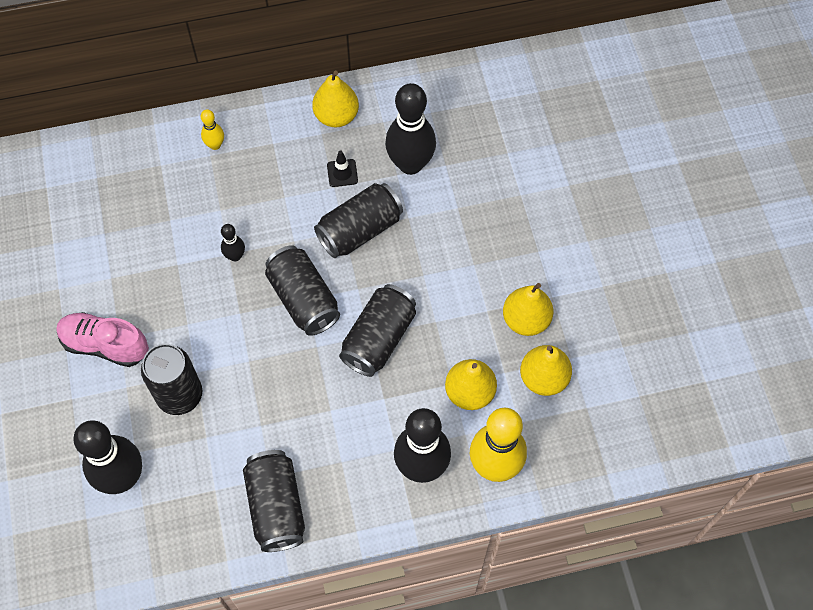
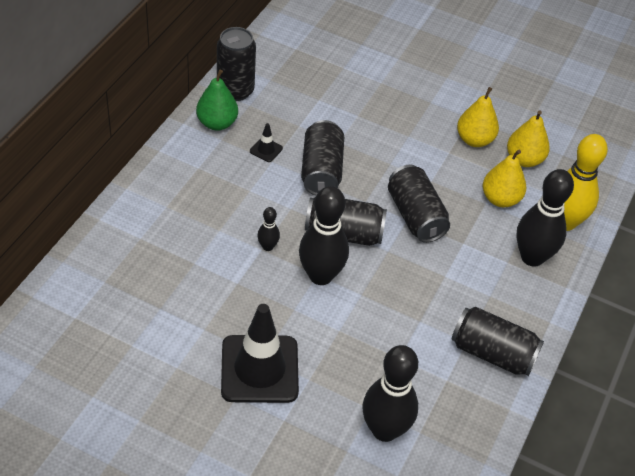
camera: 55 degrees left, 15 degrees down
(105, 345) = (259, 369): pink shoe -> black traffic cone
(180, 395) = (349, 351): black can -> black can (235, 90)
(215, 145) = (161, 198): yellow bowling pin -> none
(336, 116) = (217, 123): yellow pear -> green pear
(410, 164) = (299, 114): black bowling pin -> black bowling pin (320, 275)

